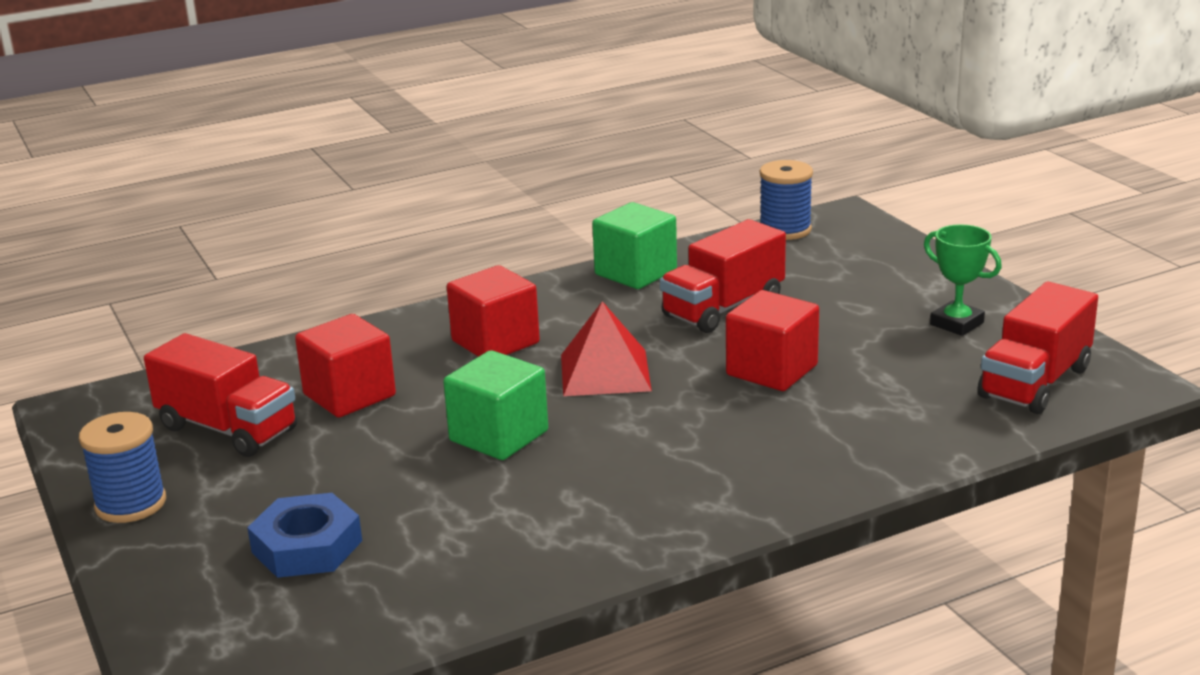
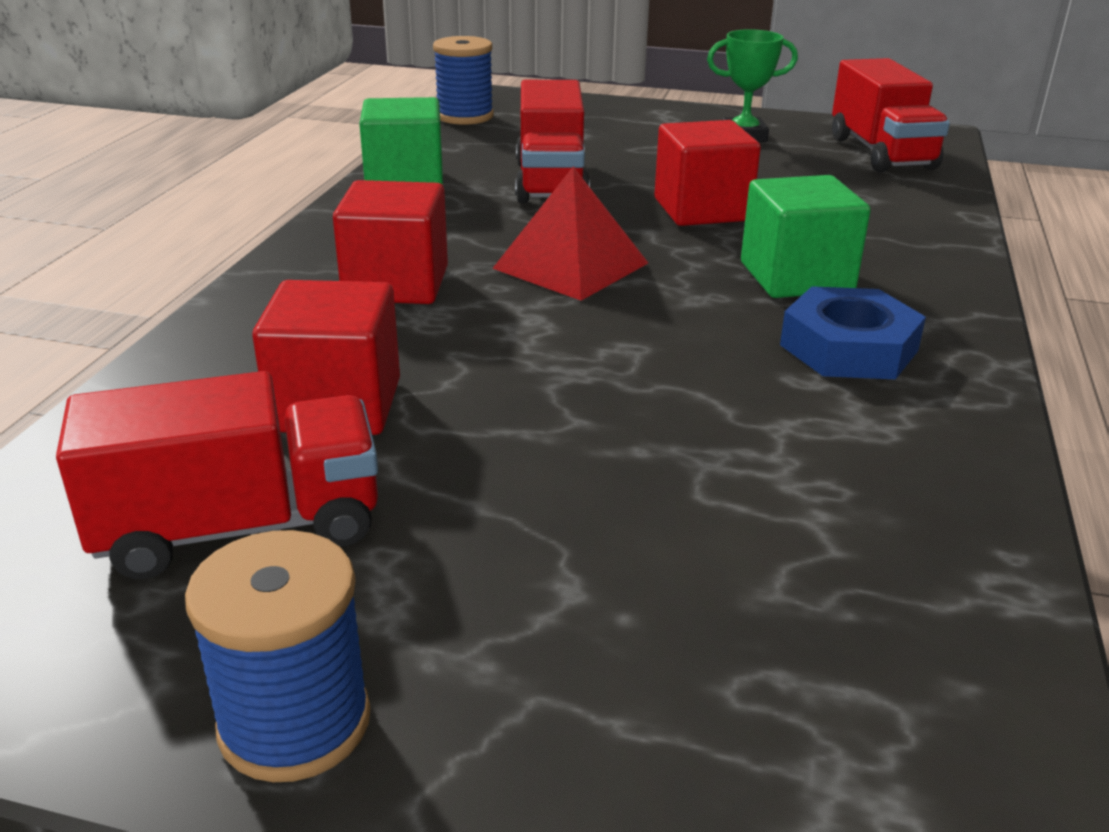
camera: 50 degrees left, 5 degrees up
(307, 546) = (682, 599): blue nut -> blue nut (848, 347)
(499, 436) = (606, 363): green cube -> green cube (796, 277)

